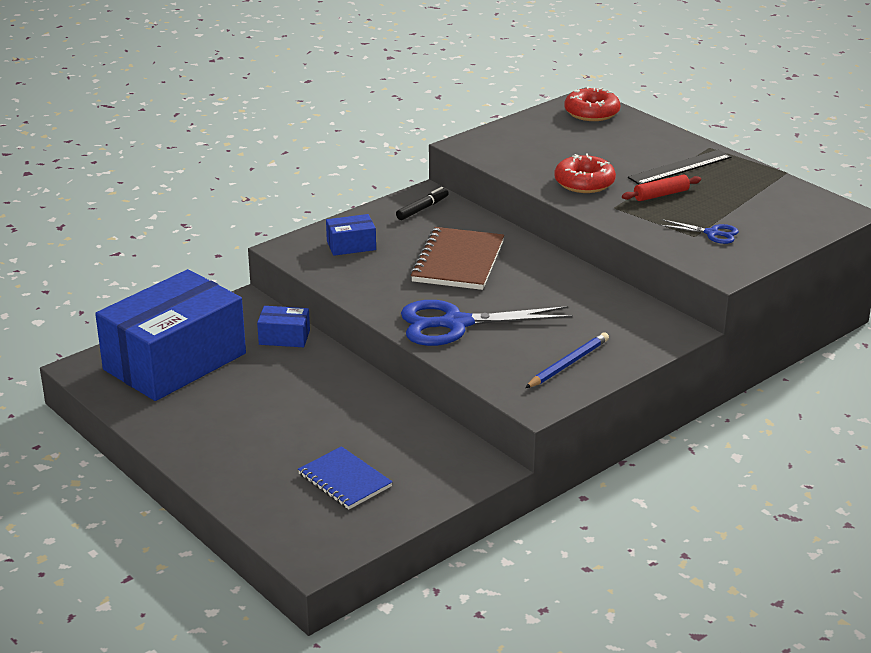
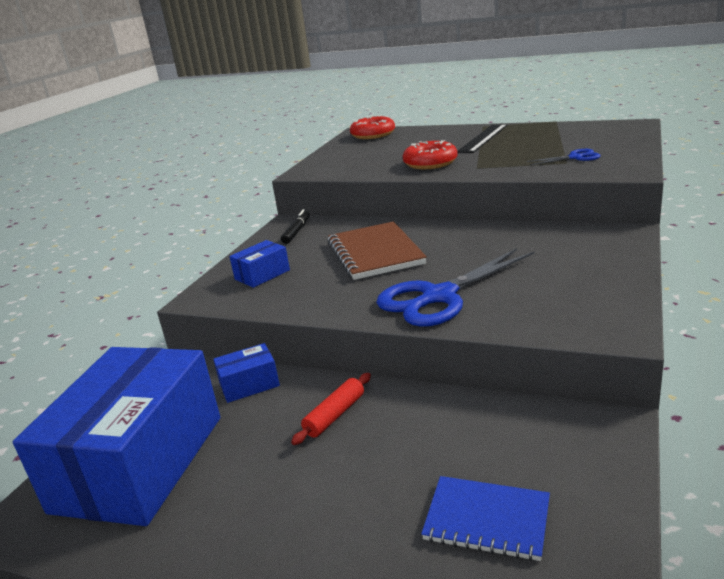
camera: 25 degrees left, 5 degrees down
(568, 364) = (587, 288): blue pencil -> none
(661, 195) = (498, 152): red rolling pin -> red rolling pin (335, 415)

